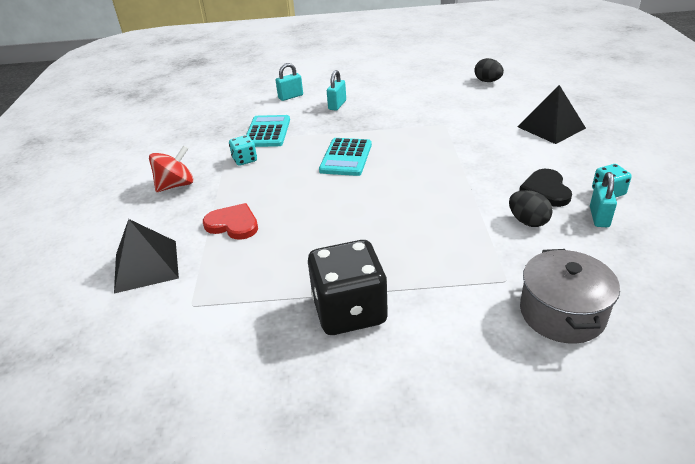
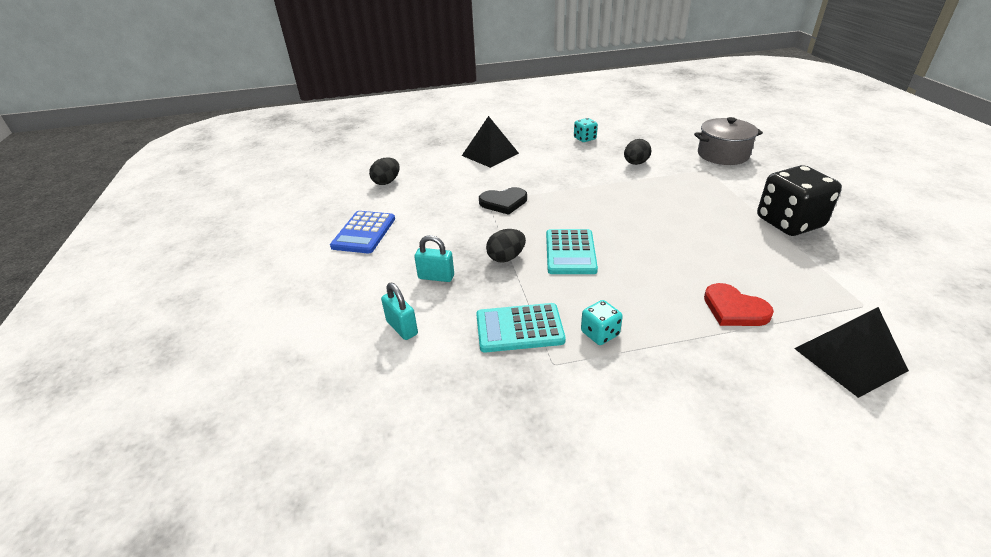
camera: 100 degrees left, 0 degrees up
(176, 185) = (689, 389): red spinning top -> none
(233, 224) = (734, 309): red heart -> red heart turned 60 degrees counterclockwise
(346, 157) = (570, 252): turquoise calculator -> turquoise calculator turned 90 degrees clockwise
(350, 130) = (506, 258): none -> black egg
(404, 79) = (364, 233): none -> blue calculator
(546, 190) = (591, 157): black heart -> black heart (503, 202)
(599, 217) = (617, 142): turquoise padlock -> none

